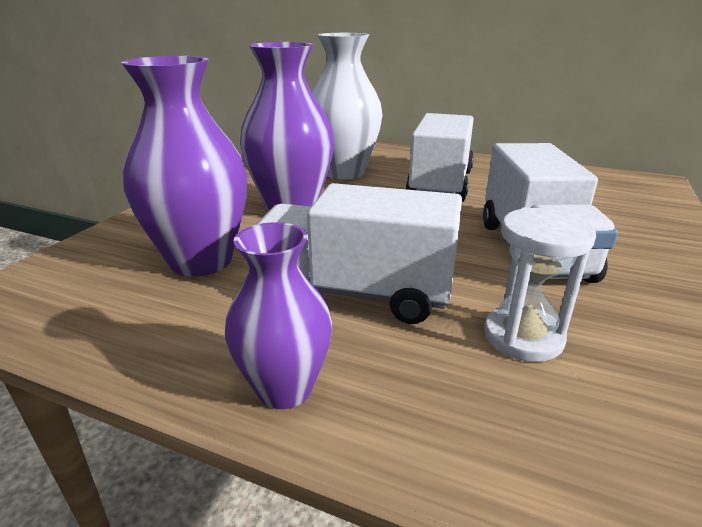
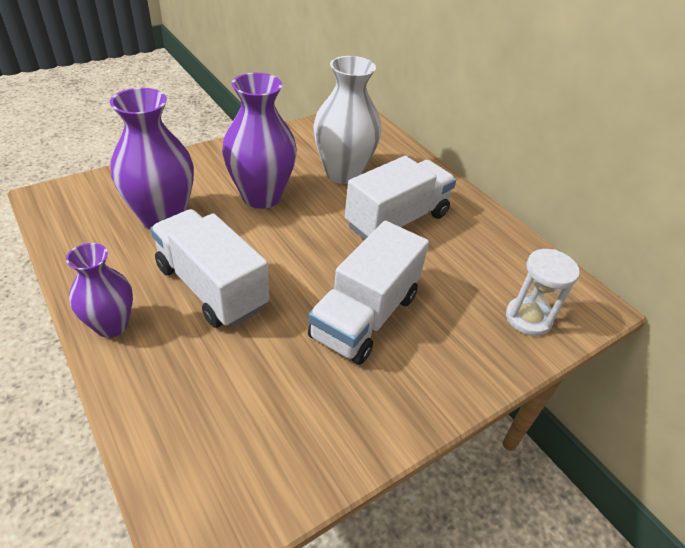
camera: 30 degrees right, 15 degrees up
(523, 337) = (257, 369): white hourglass -> white hourglass (528, 318)

